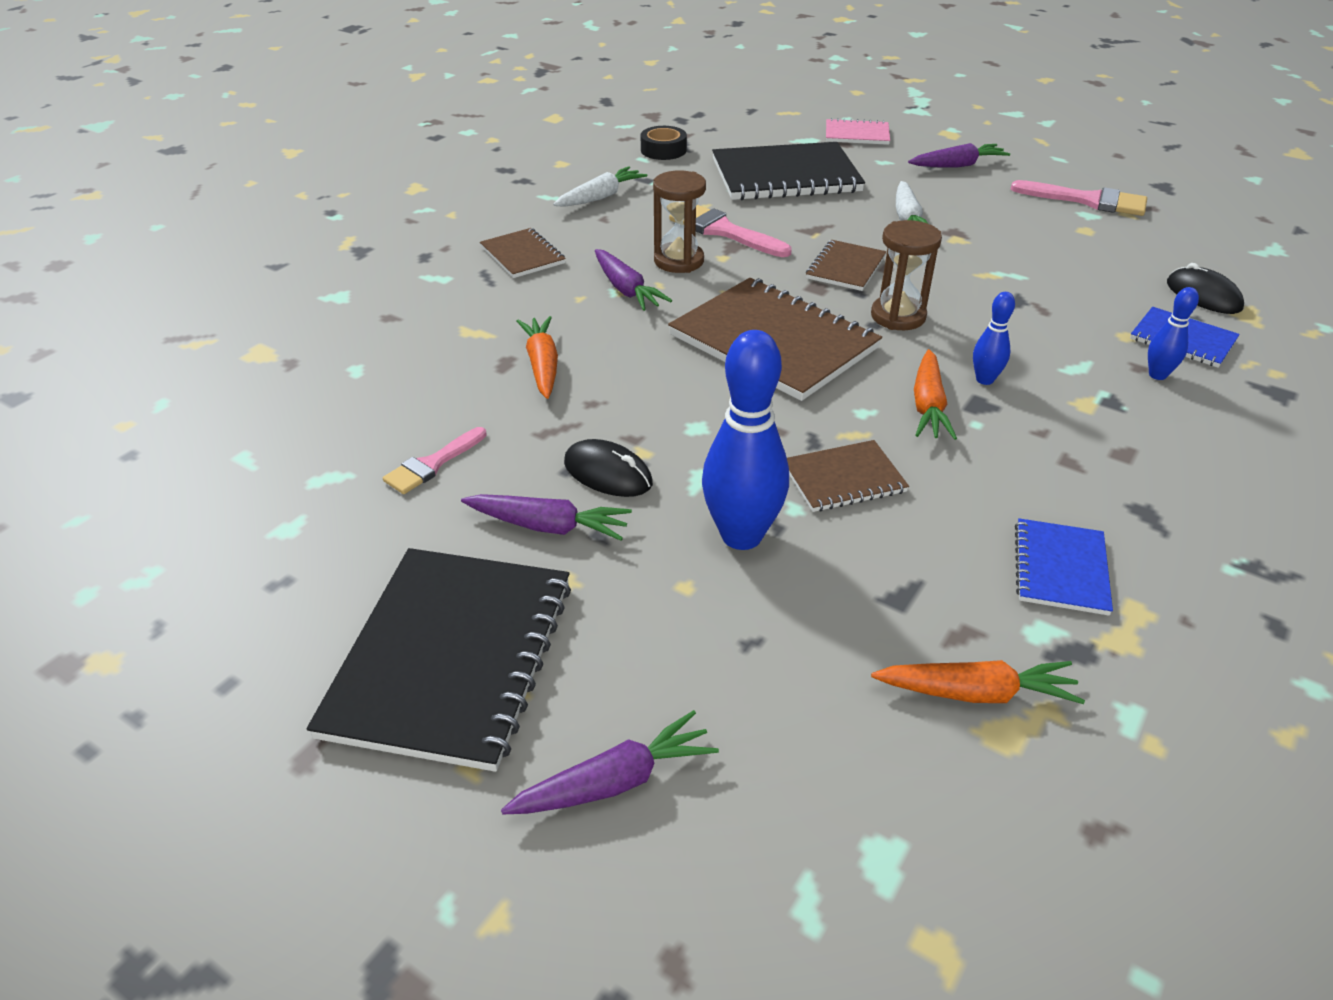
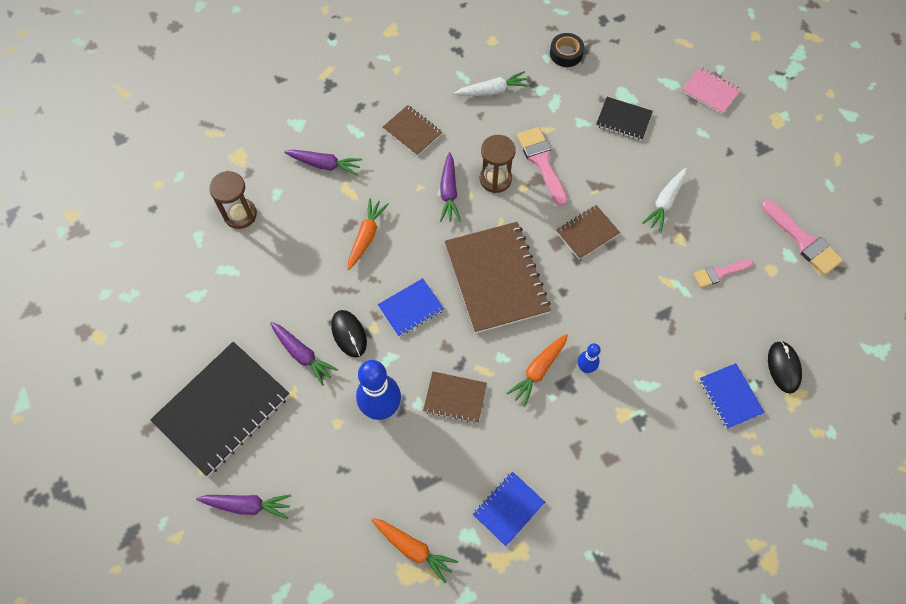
camera: 30 degrees right, 25 degrees up
(432, 464) = (275, 285): pink brush -> pink brush (719, 273)
(522, 255) = (412, 131): brown notebook -> brown notebook turned 45 degrees counterclockwise
(680, 411) = (411, 308): none -> blue notebook
(785, 176) = (623, 120): black notebook -> black notebook, size x0.51
(898, 316) = (582, 292): brown hourglass -> brown hourglass (240, 214)
(957, 165) = (749, 160): purple carrot -> purple carrot (324, 164)
(1157, 375) = (686, 415): blue bowling pin -> none

